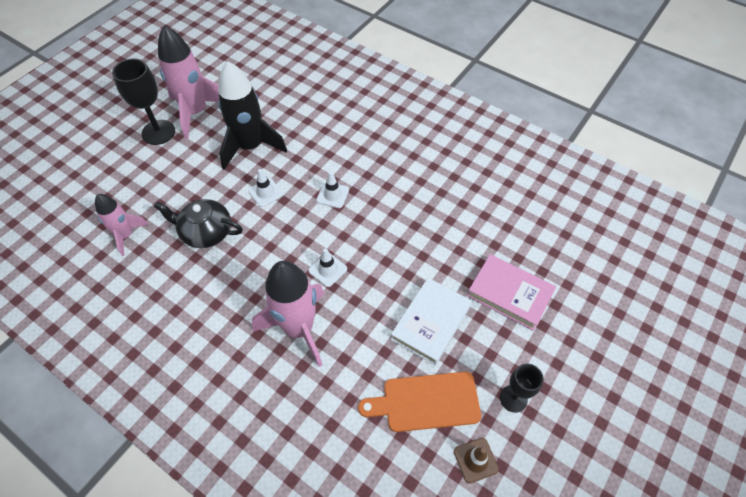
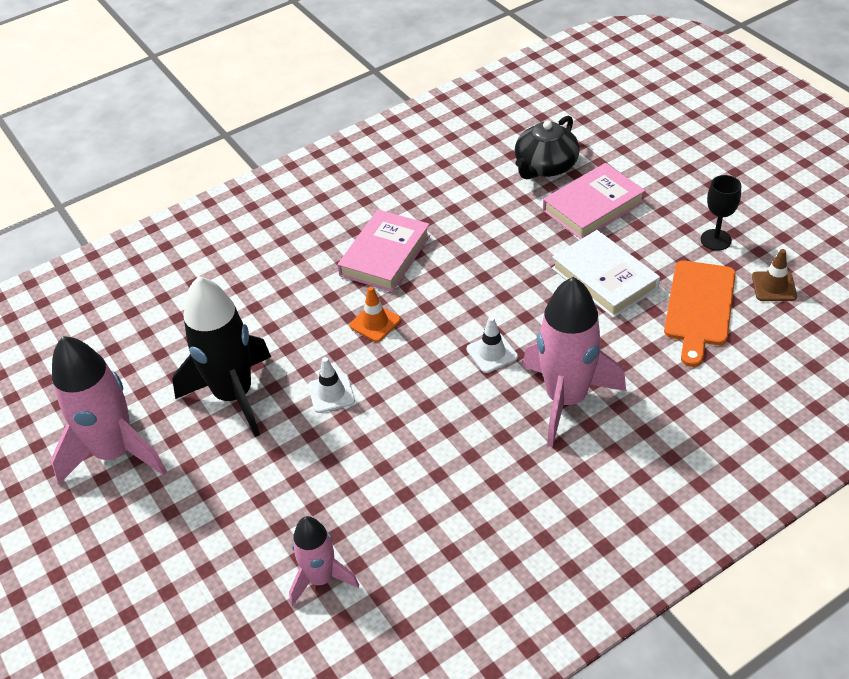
camera: 65 degrees left, 10 degrees down
(158, 132) = (126, 510): black goblet -> none
(206, 232) = (366, 474): black teapot -> black teapot (545, 166)
(332, 195) = (375, 323): white traffic cone -> orange traffic cone
(397, 180) = (385, 255): none -> pink book

